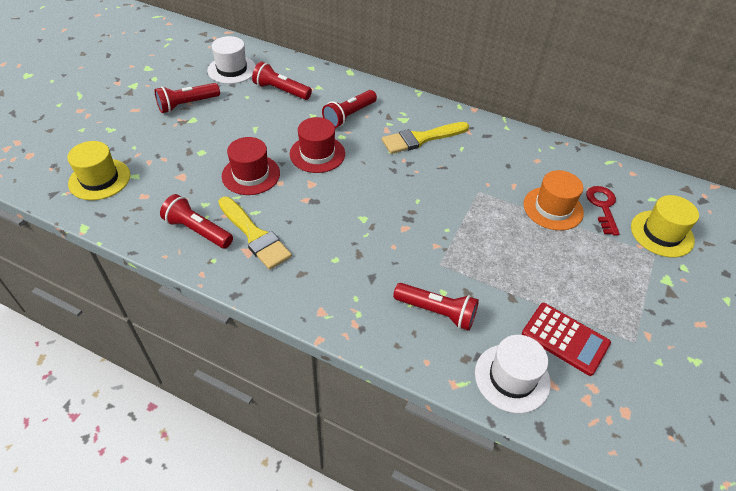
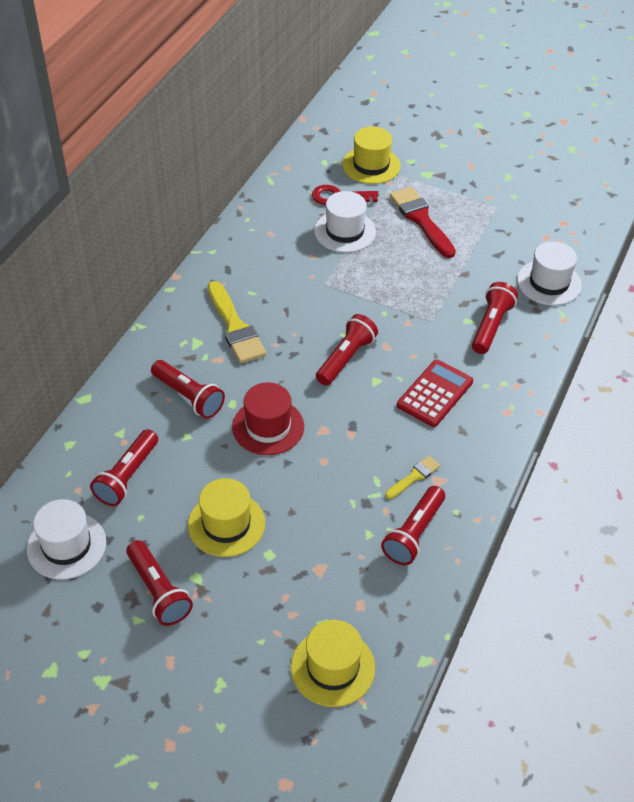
camera: 90 degrees left, 0 degrees up
(232, 133) = (226, 524): none -> yellow hat
(251, 175) = (311, 492): red hat -> none
(254, 235) = (414, 477): yellow brush -> yellow brush, size x0.53
(389, 201) = (346, 358): none -> red flashlight
(553, 208) = (345, 231): orange hat -> white hat
(565, 339) = (503, 246): red calculator -> red calculator (435, 394)
(587, 268) = (421, 220): none -> red brush

